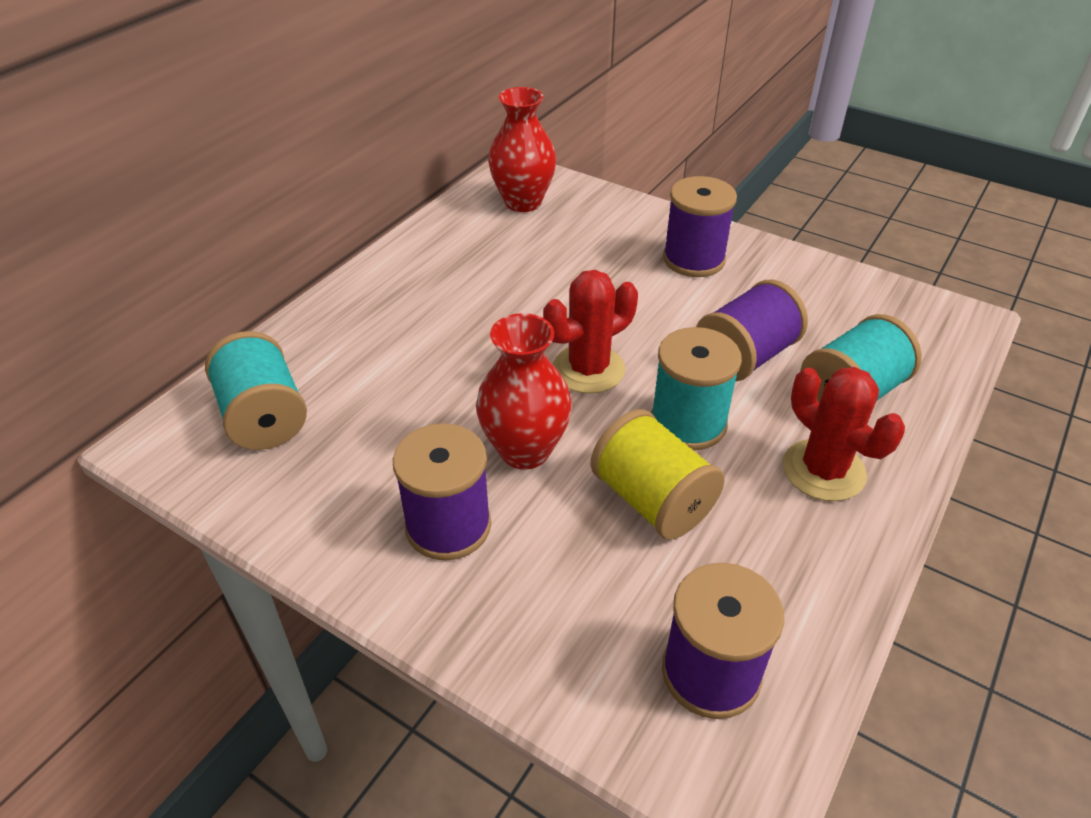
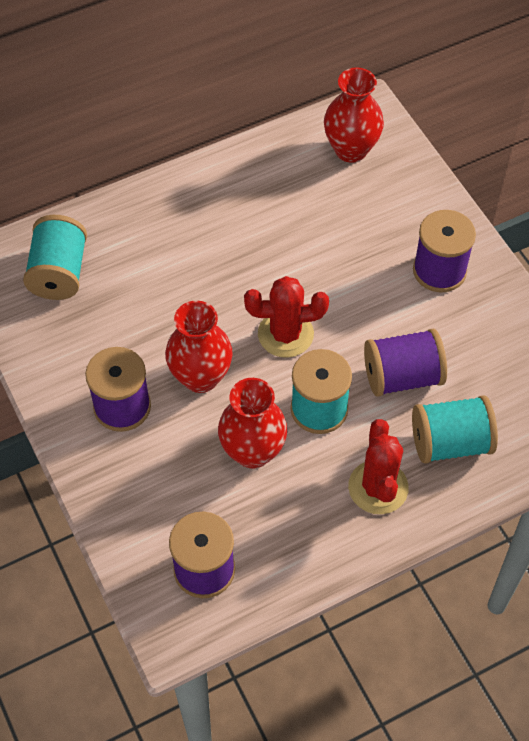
camera: 30 degrees right, 15 degrees up
(652, 500) = (253, 451): yellow spool -> red vase

